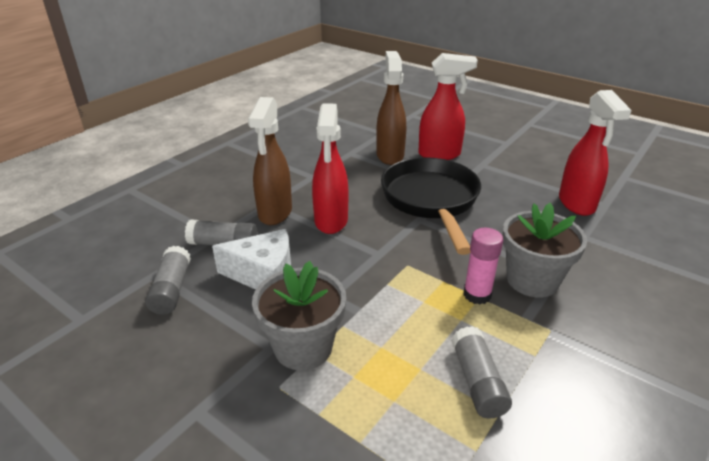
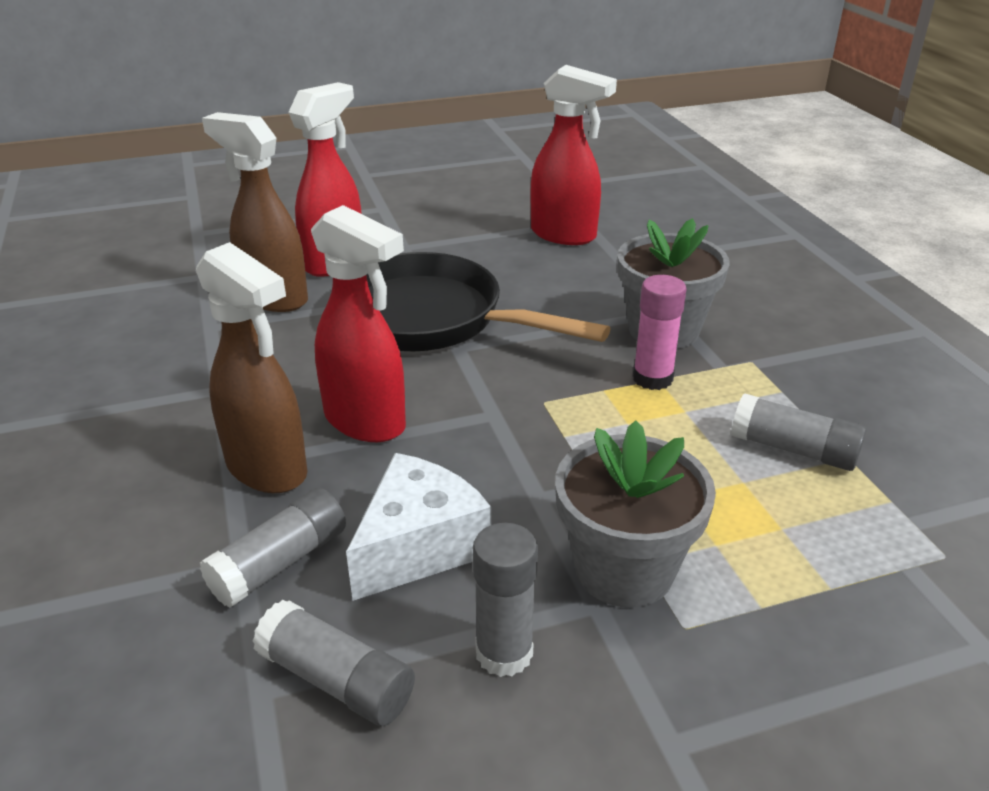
camera: 55 degrees left, 0 degrees up
(217, 329) = (504, 653): none -> grey glue stick

